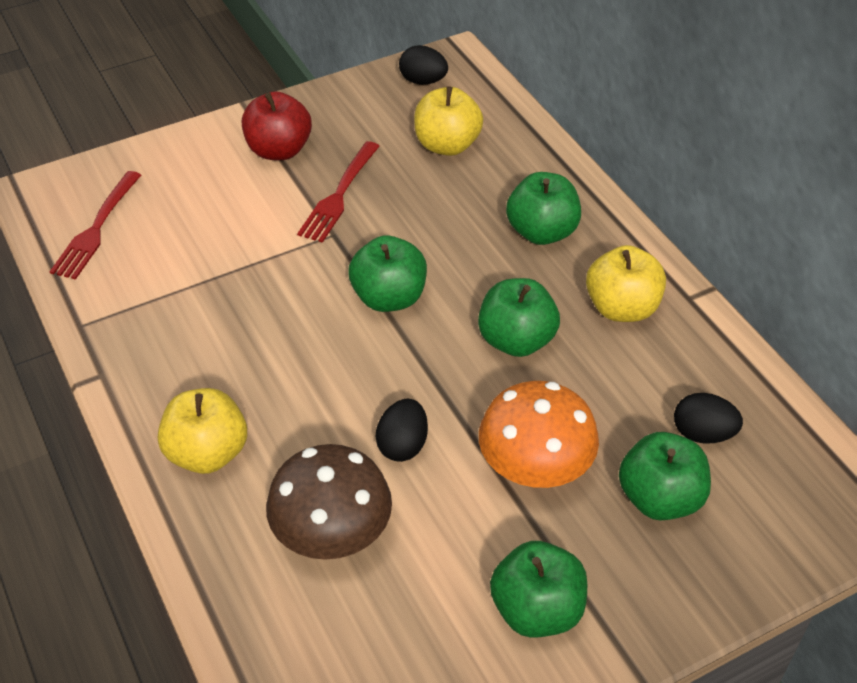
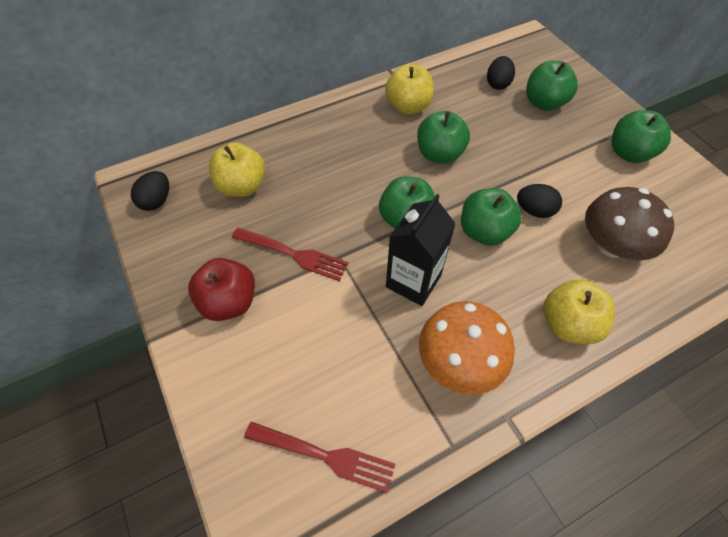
camera: 90 degrees left, 10 degrees up
(290, 301) = (413, 281): none -> black carton
(535, 467) = (536, 150): orange mushroom -> orange mushroom (459, 361)
(542, 232) = (341, 138): green apple -> green apple (484, 231)

